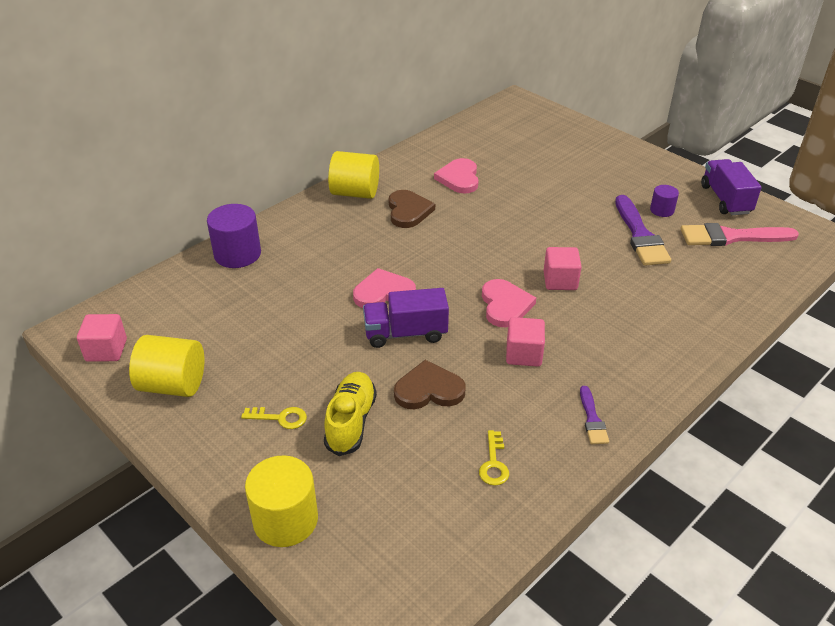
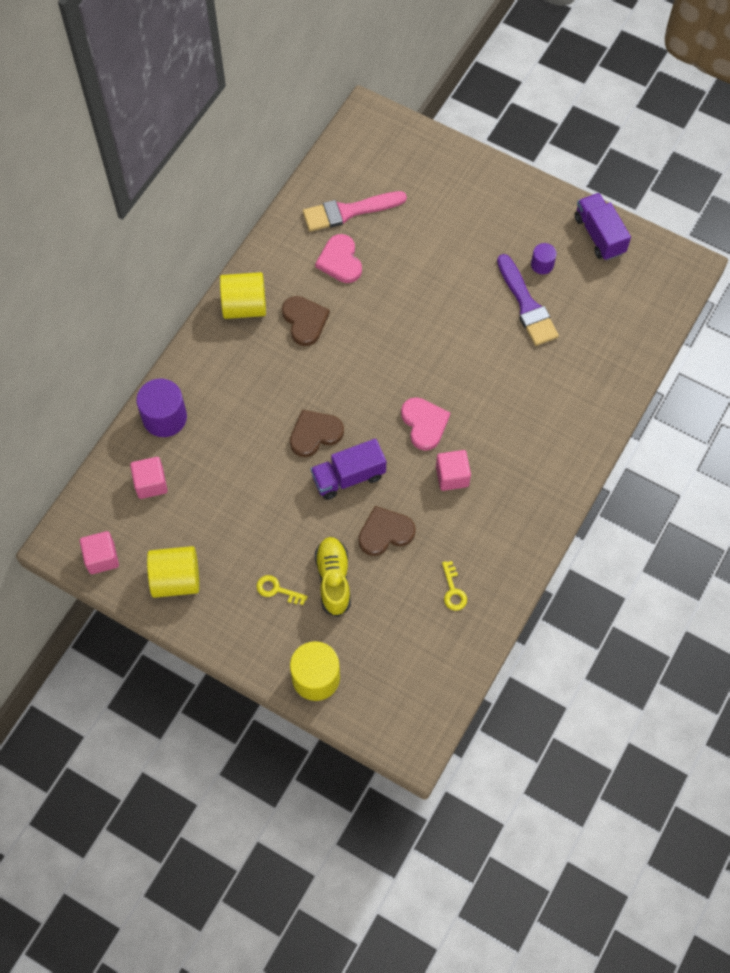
camera: 15 degrees left, 25 degrees up
(280, 418) = (277, 590): yellow key -> yellow key turned 150 degrees counterclockwise
(383, 292) = (315, 434): pink heart -> brown heart
(560, 281) = (465, 382): pink cube -> pink cube (151, 483)
(592, 419) = (518, 530): purple brush -> none
(731, 237) = (609, 288): pink brush -> pink brush (348, 211)

